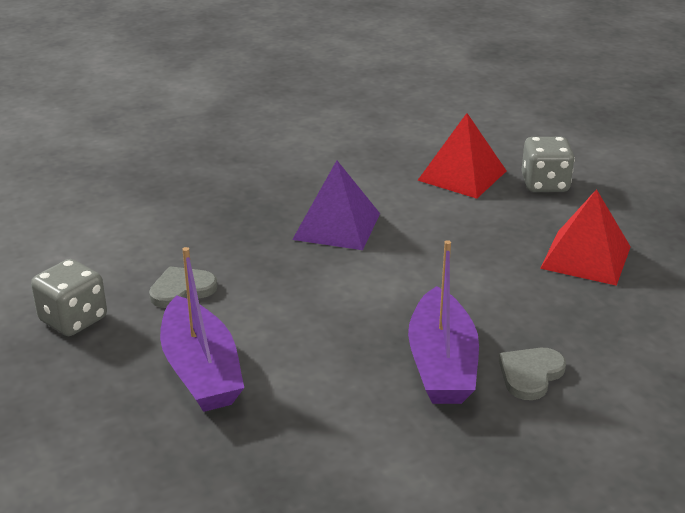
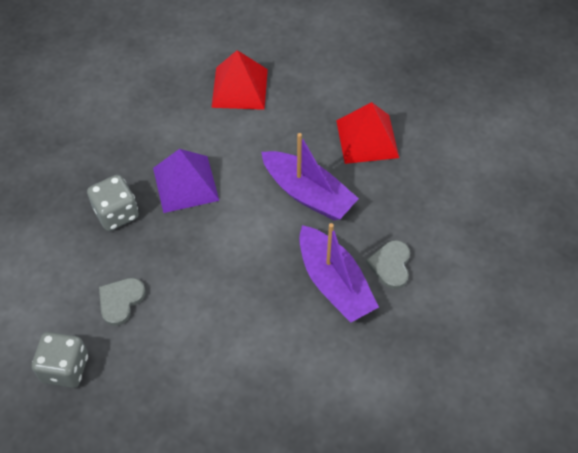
camera: 30 degrees left, 25 degrees up
(201, 371) = (188, 368): purple boat -> purple boat (308, 194)
(544, 184) = (301, 73): grey dice -> grey dice (116, 213)

